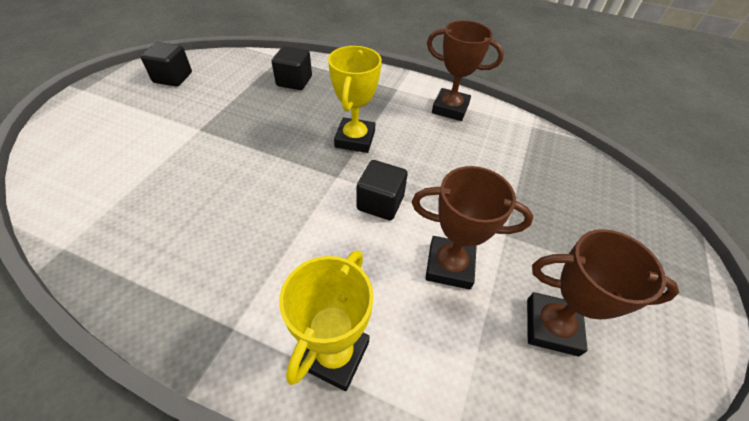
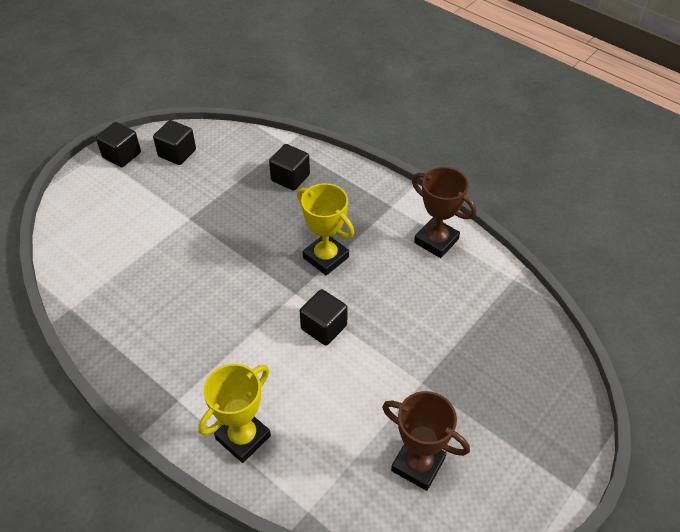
camera: 20 degrees right, 0 degrees up
(111, 87) = (122, 155): none -> black cube
(355, 139) = (325, 257): yellow trophy -> yellow trophy turned 75 degrees counterclockwise
(449, 266) = (358, 396): brown trophy -> none

